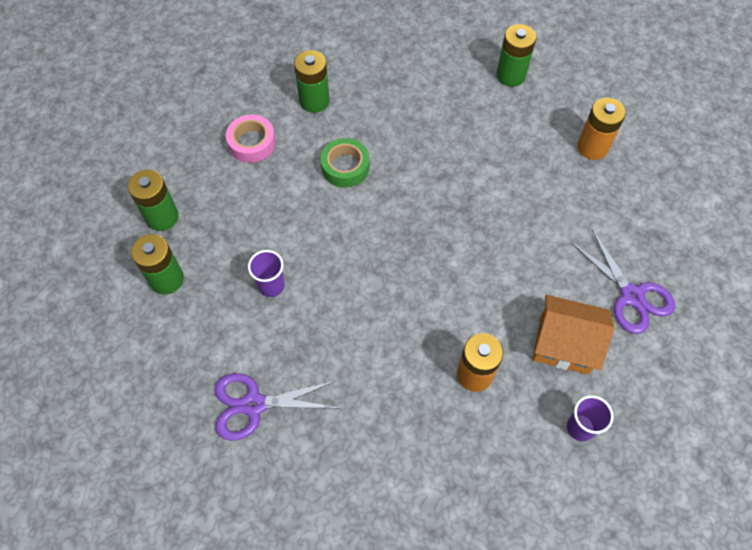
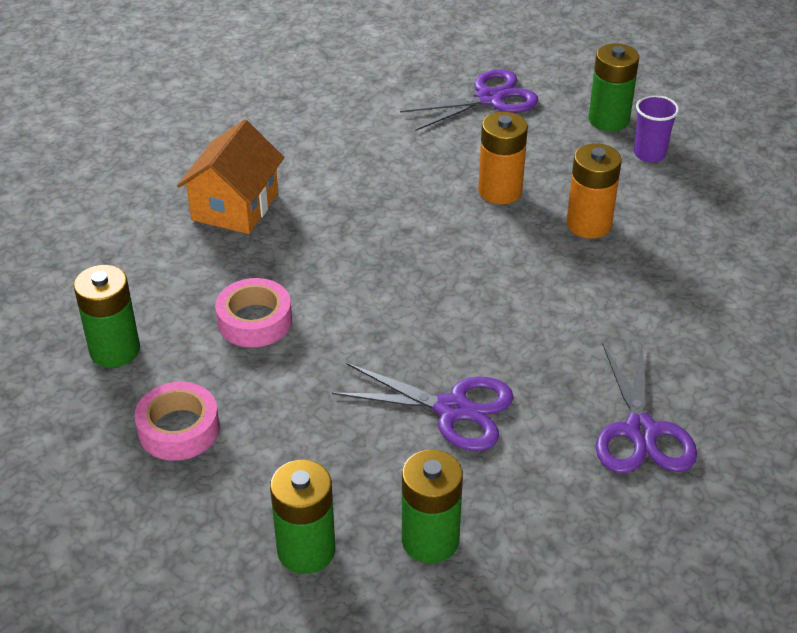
camera: 85 degrees left, 20 degrees down
(271, 286) = (452, 409): purple cup -> purple scissors
(345, 167) = (254, 321): green tape -> pink tape
(511, 75) = (138, 149): green battery -> green battery (608, 120)
(564, 344) = (549, 153): orange house -> orange house (235, 206)
(592, 147) = (277, 98): orange battery -> orange battery (500, 191)

